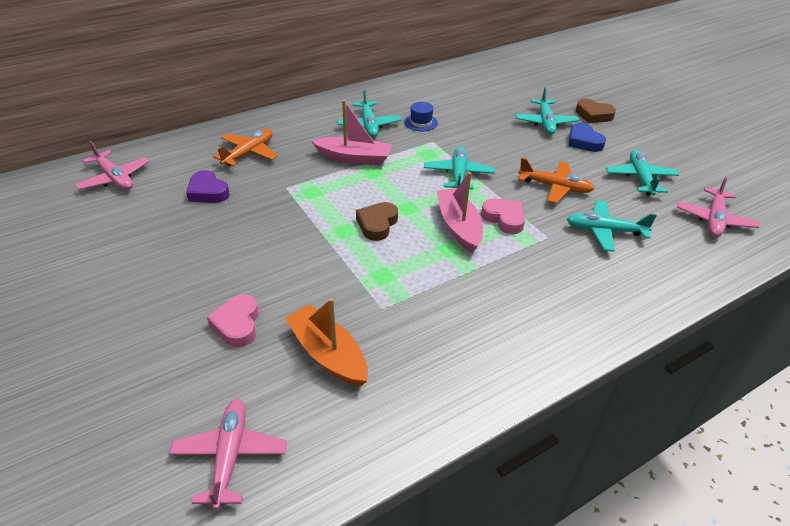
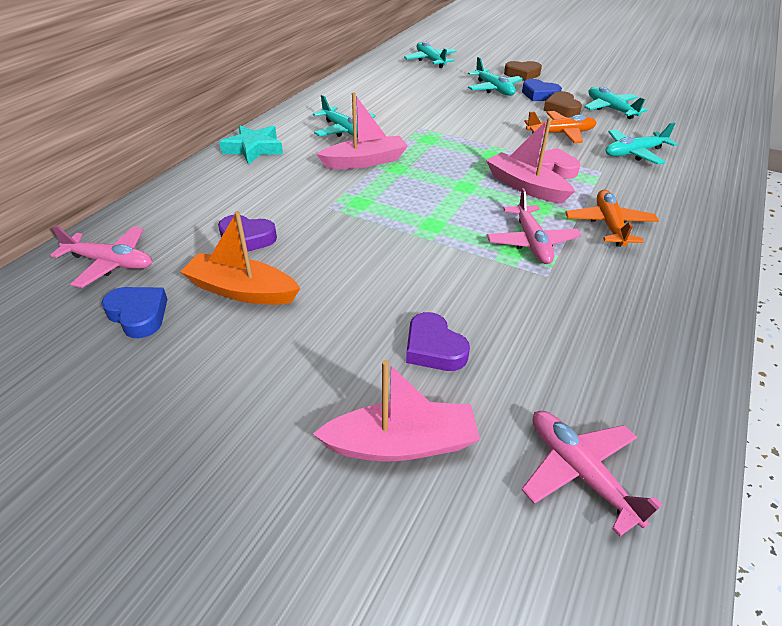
camera: 30 degrees left, 0 degrees up
(95, 221) = (138, 315): none -> blue heart
(147, 376) = (402, 444): none -> pink boat
(237, 324) = (433, 348): pink heart -> purple heart
(249, 153) = (249, 189): orange plane -> orange plane (609, 225)
(286, 120) = (254, 149): none -> turquoise star
(328, 354) = (550, 334): orange boat -> orange boat (242, 290)
(377, 224) = (455, 209): brown heart -> brown heart (561, 109)
(421, 122) = (390, 116): blue hat -> none
(458, 174) = (474, 147): turquoise plane -> turquoise plane (430, 60)
(714, 219) = (691, 122): pink plane -> pink plane (531, 242)

